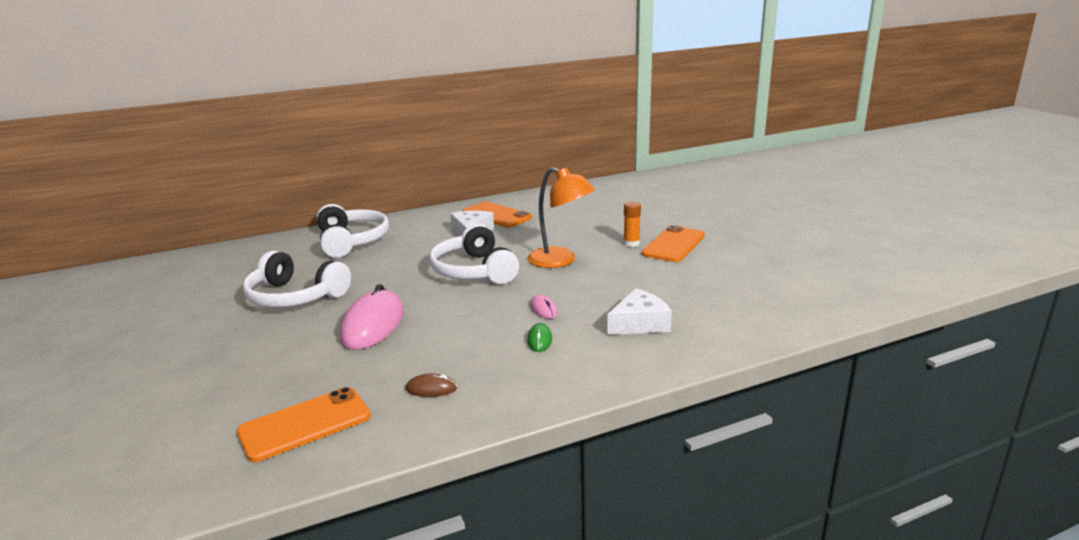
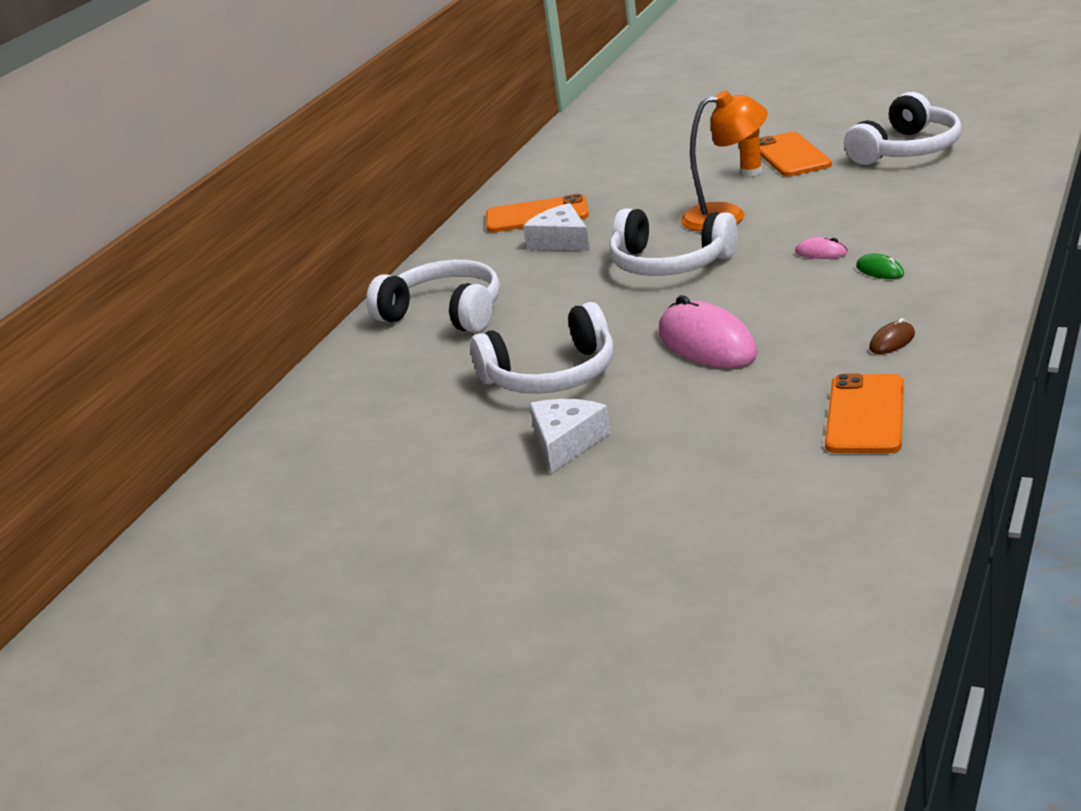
camera: 40 degrees left, 5 degrees up
(639, 323) = (922, 220): white cheese -> white cheese (566, 443)
(742, 275) = (906, 150): none -> white headphones

